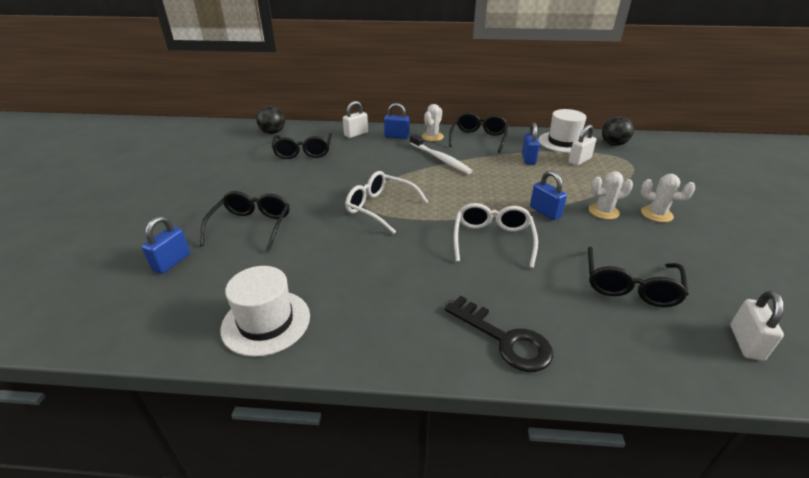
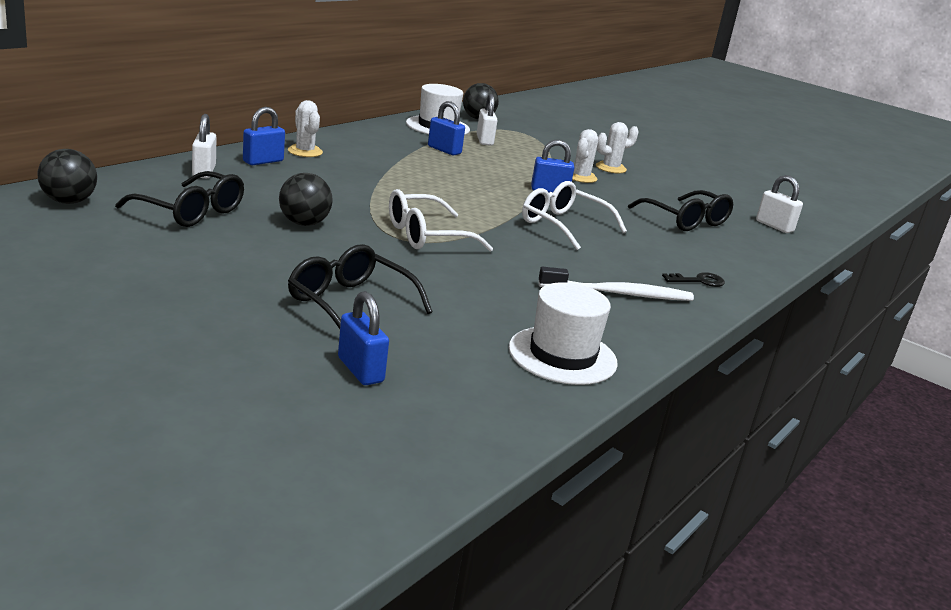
camera: 60 degrees left, 10 degrees down
(336, 175) = (304, 223): none -> black ball
(440, 159) = (369, 172): white toothbrush -> white toothbrush (619, 294)
(478, 138) = (356, 141): black glasses -> none
(505, 339) = (698, 281): black key -> black key, size x0.56

